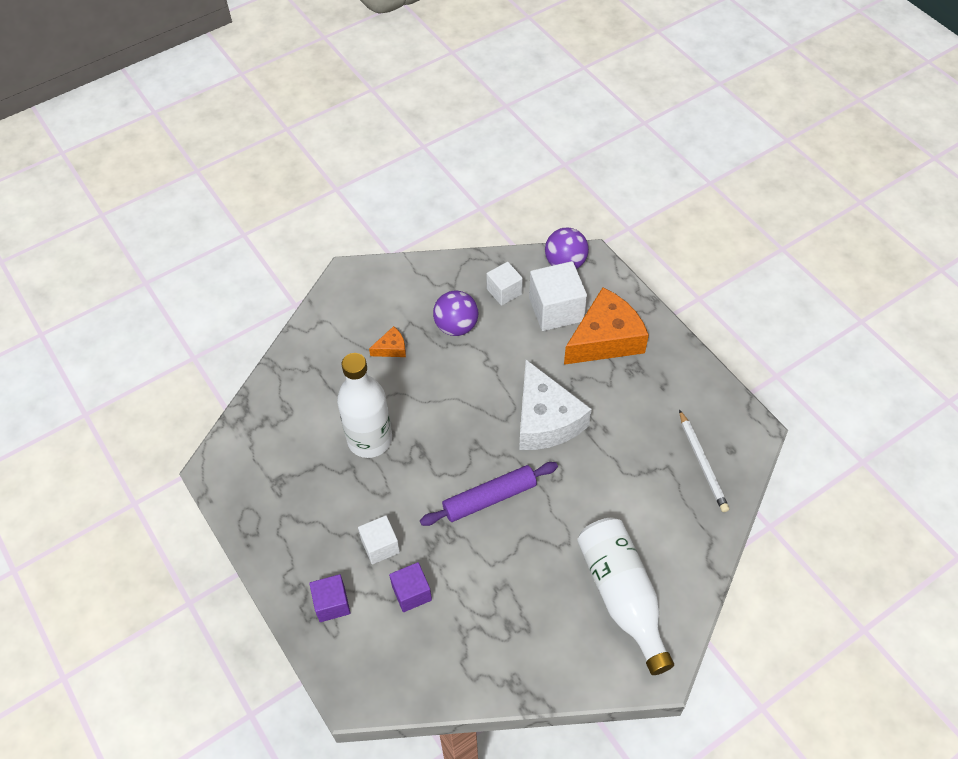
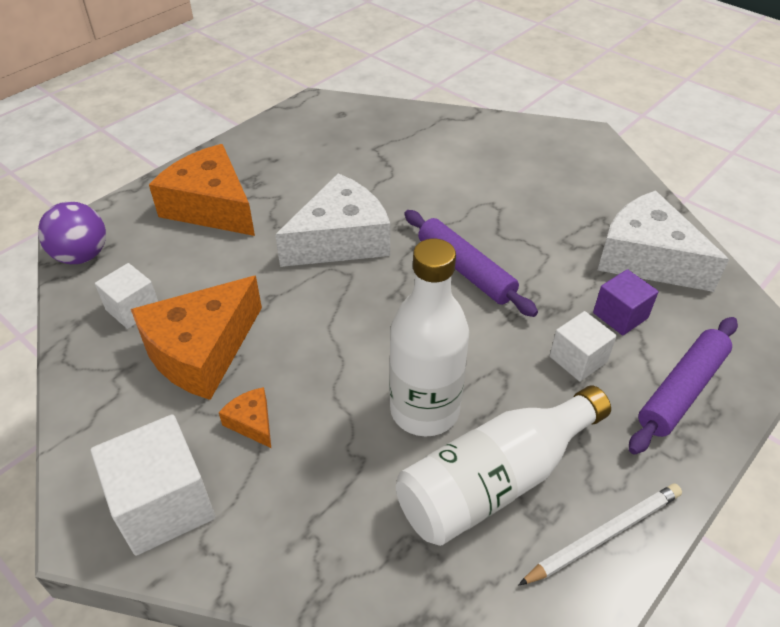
camera: 105 degrees left, 10 degrees down
(332, 604) = (682, 390): purple cube -> purple rolling pin
(456, 326) = (201, 351): purple ball -> orange cheese
(467, 643) = (646, 258): none -> white cheese
(556, 309) = (165, 253): white cube -> white cube (164, 504)
(622, 596) = (530, 162): white bottle -> white bottle (495, 480)
(702, 463) = (362, 128): white pencil -> white pencil (604, 535)

